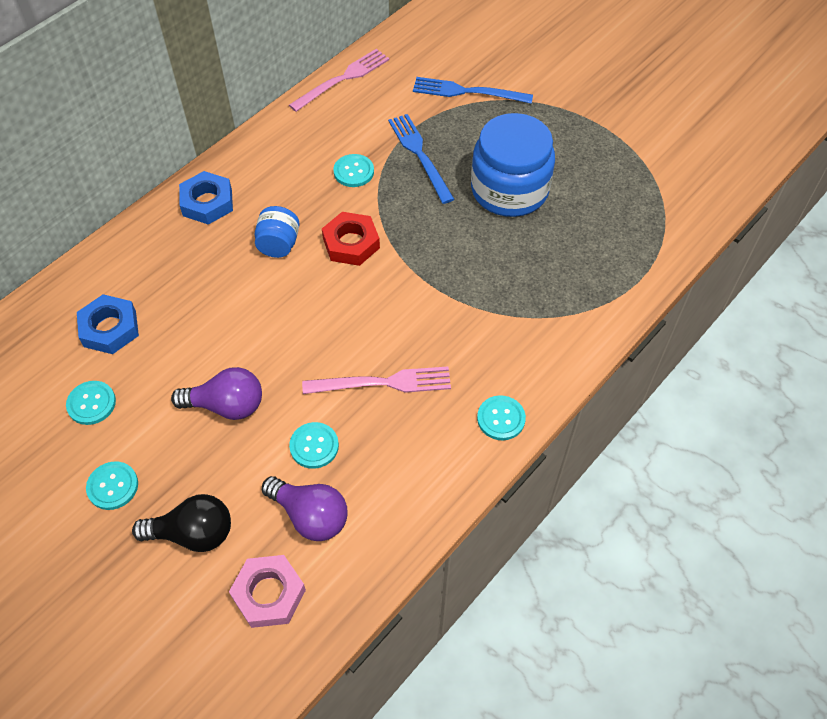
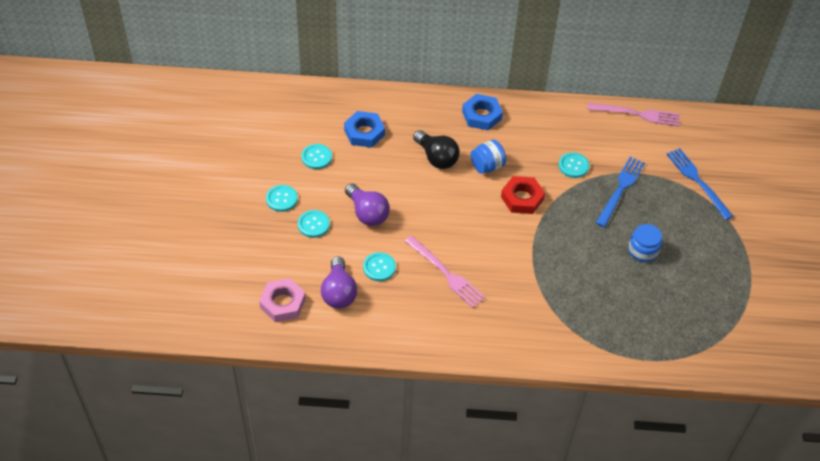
camera: 50 degrees right, 5 degrees down
(193, 533) = (286, 249): black light bulb -> black light bulb (436, 158)
(501, 418) = (476, 344): turquoise button -> turquoise button (313, 224)
(509, 190) = (643, 250): blue jar -> blue jar, size x0.49

